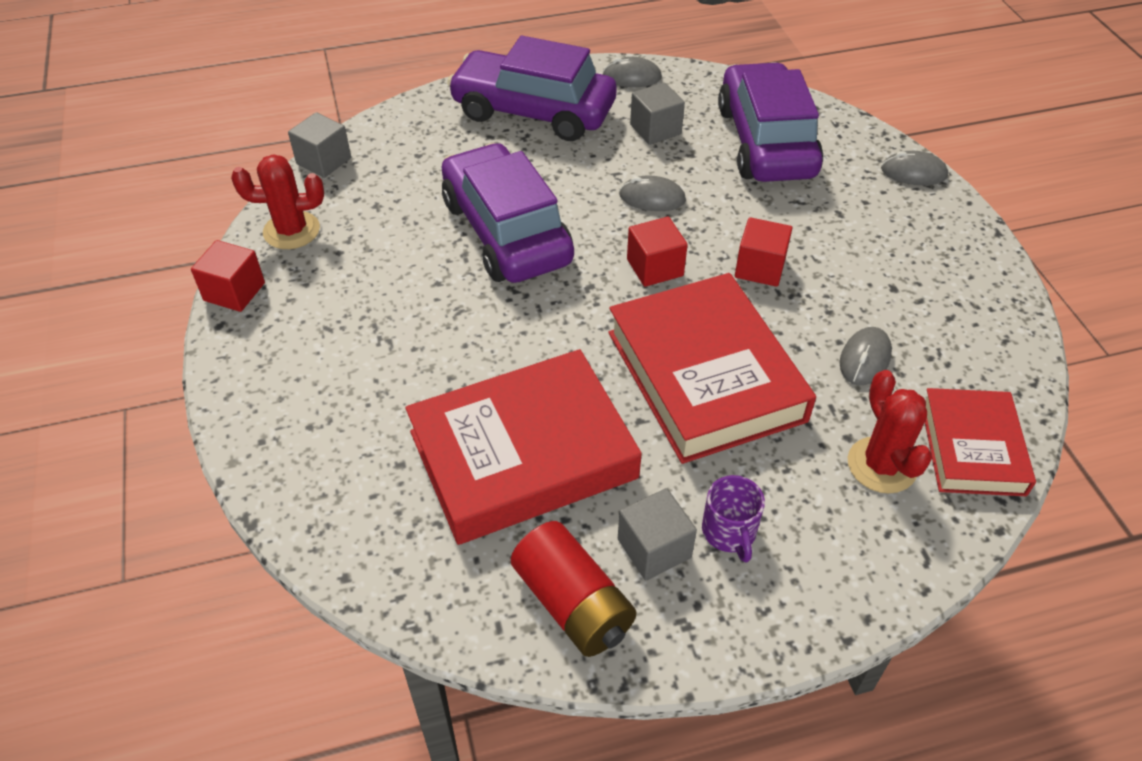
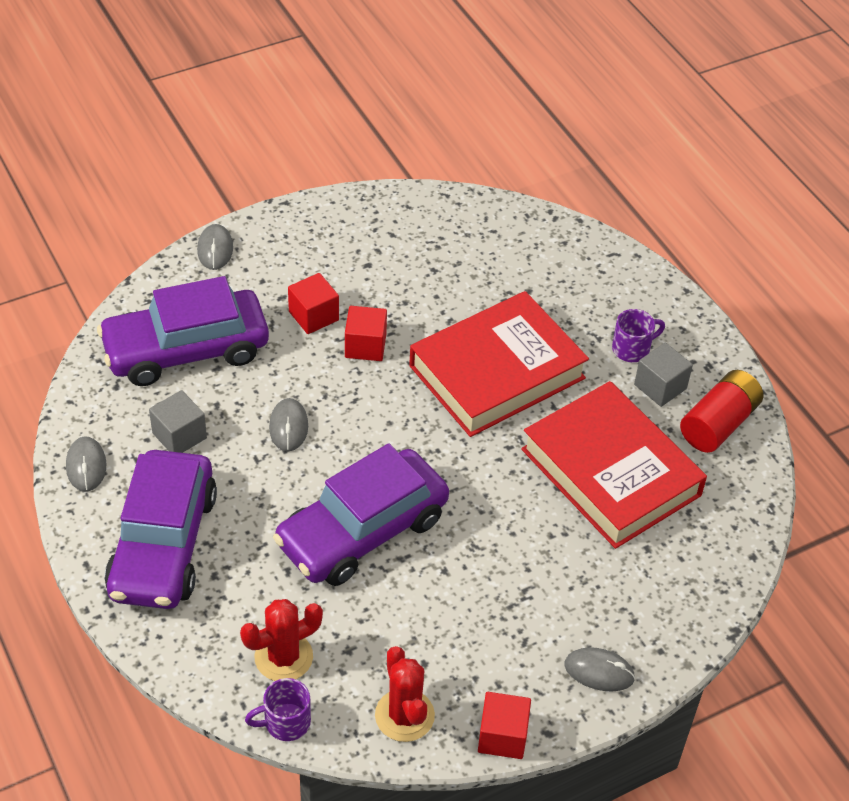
camera: 105 degrees left, 0 degrees up
(324, 161) = (285, 722): grey cube -> purple mug
(655, 267) = (383, 415): red cube -> red cube (313, 316)
(864, 359) = (450, 281): grey mouse -> grey mouse (599, 672)
(881, 465) = (548, 273): red cactus -> red cactus (283, 657)
(972, 448) = (516, 229): red book -> none

